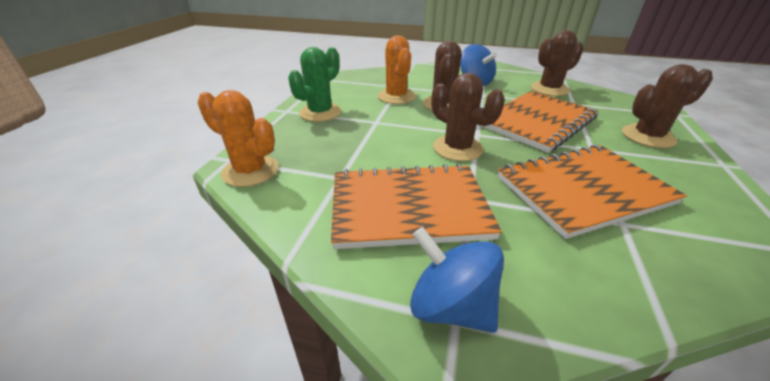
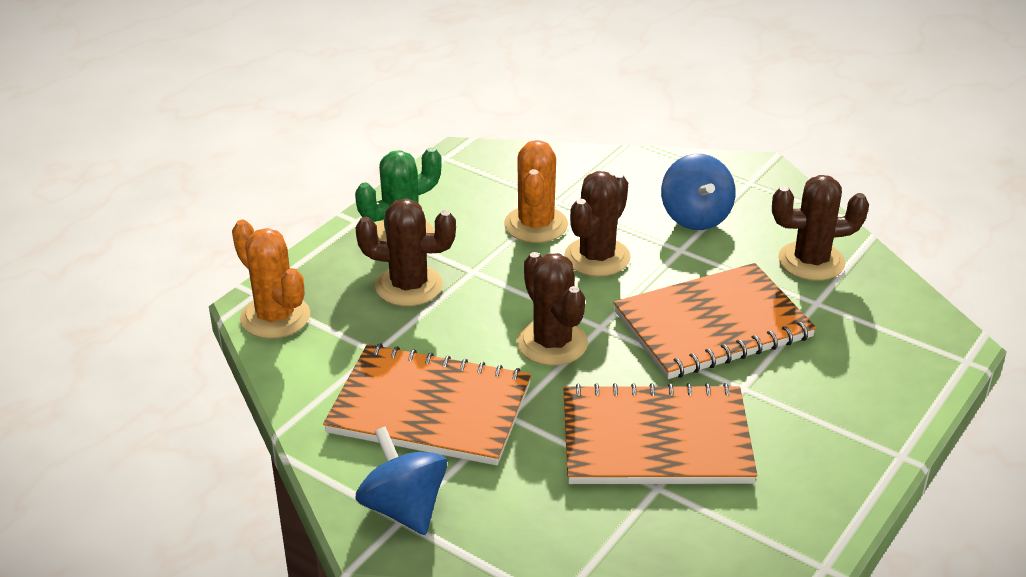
camera: 20 degrees right, 0 degrees up
(647, 136) = (853, 388): brown cactus -> brown cactus (409, 286)

